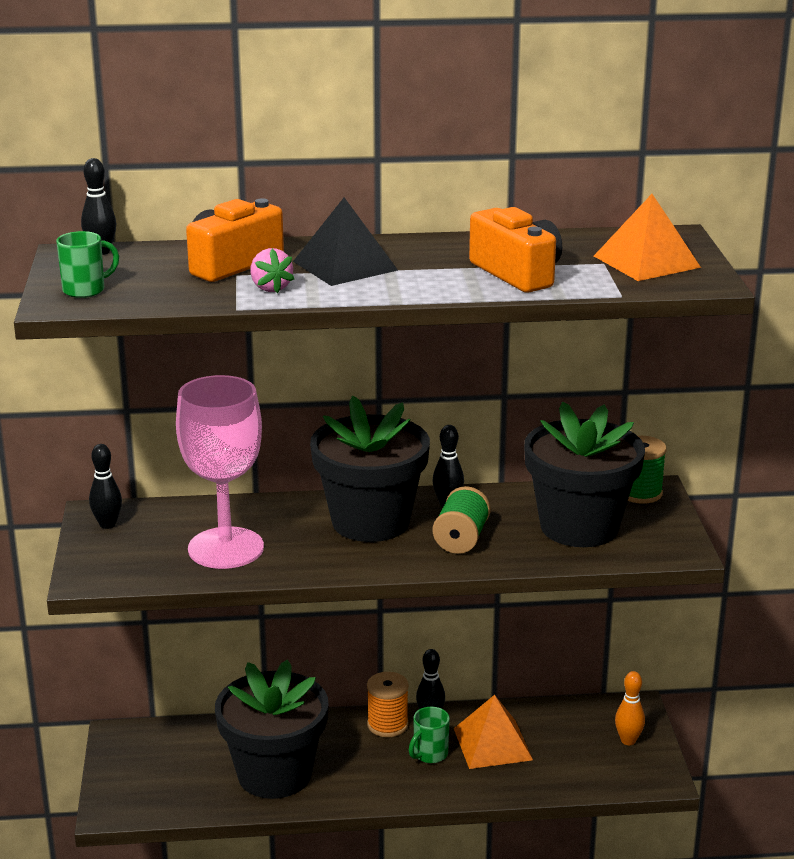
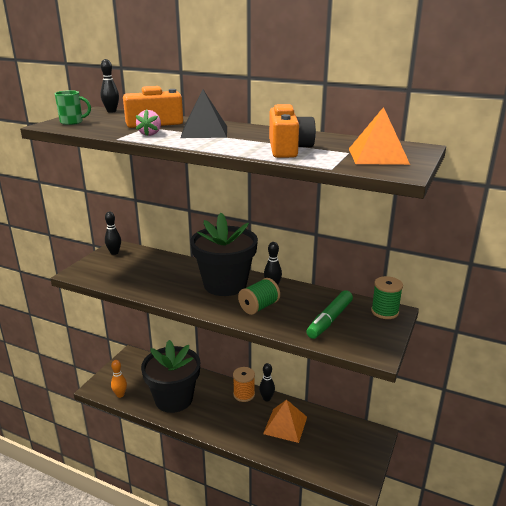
camera: 30 degrees right, 0 degrees up
(226, 548) = (146, 277): pink goblet -> none
(429, 754) = (250, 418): green mug -> none
(579, 527) = (329, 320): black flower pot -> green marker
(628, 740) = (358, 453): orange bowling pin -> orange bowling pin (120, 395)

